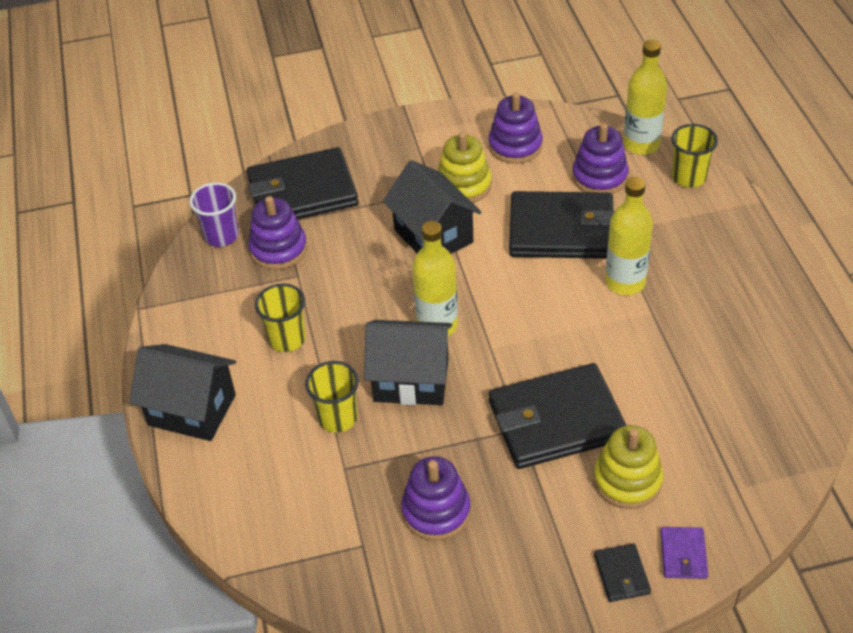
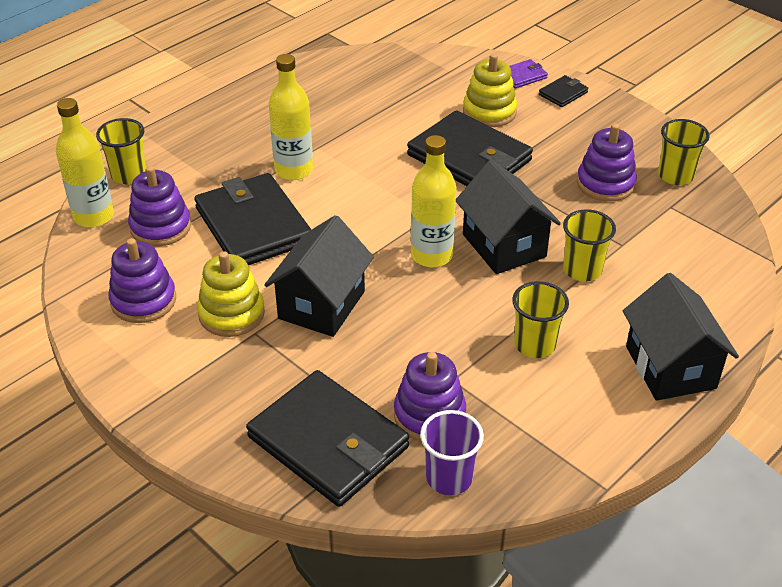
camera: 125 degrees left, 5 degrees down
(402, 584) = (675, 176): none -> yellow cup

